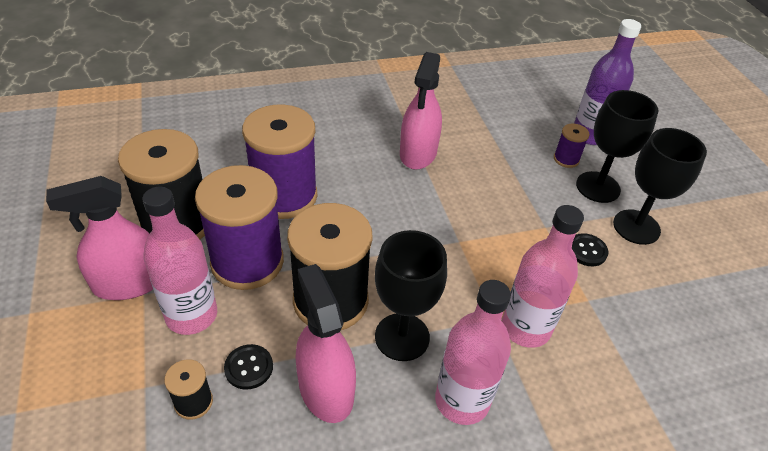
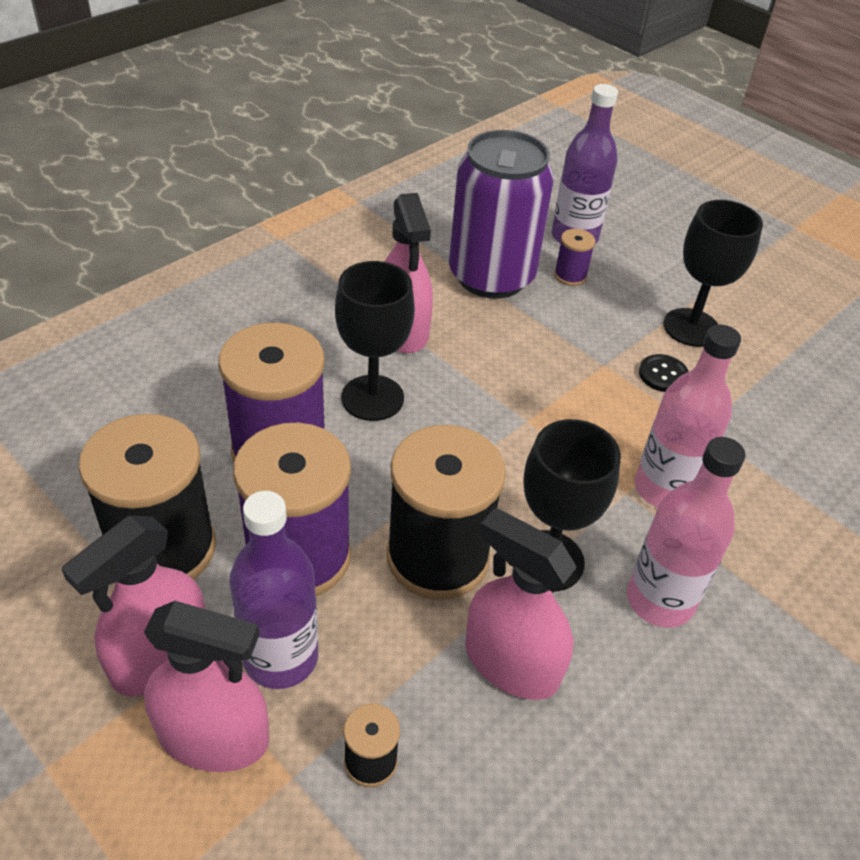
camera: 30 degrees left, 0 degrees up
(121, 341) = (213, 736): none -> pink spray bottle
(191, 315) = (281, 657): pink bottle -> purple bottle
(249, 367) = (404, 685): black button -> none
(506, 140) = (491, 276): none -> purple can
(598, 187) = (624, 296): black goblet -> black goblet (372, 398)

